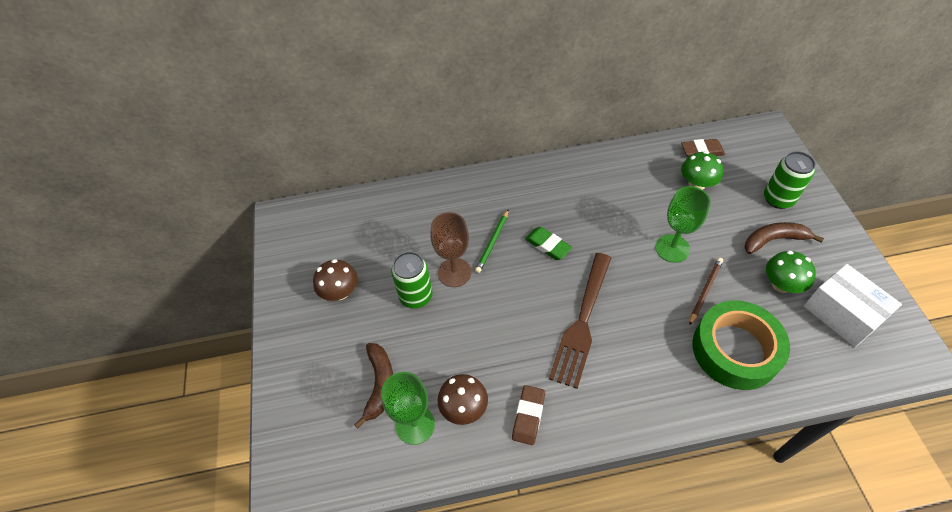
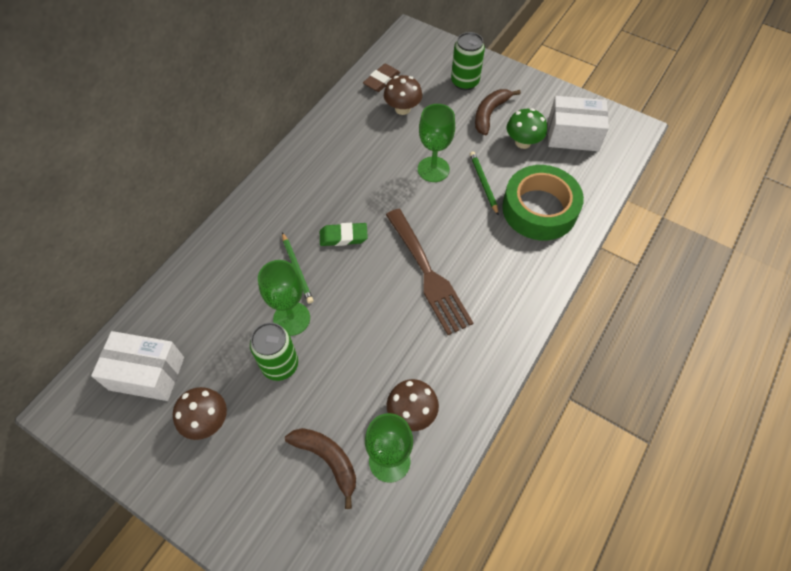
camera: 50 degrees left, 5 degrees up
(339, 234) = (147, 373): none -> white box
(454, 272) = (291, 318): brown goblet -> green goblet
(528, 416) = (462, 374): brown eraser -> none
(696, 184) = (402, 109): green mushroom -> brown mushroom
(705, 291) = (483, 183): brown pencil -> green pencil

